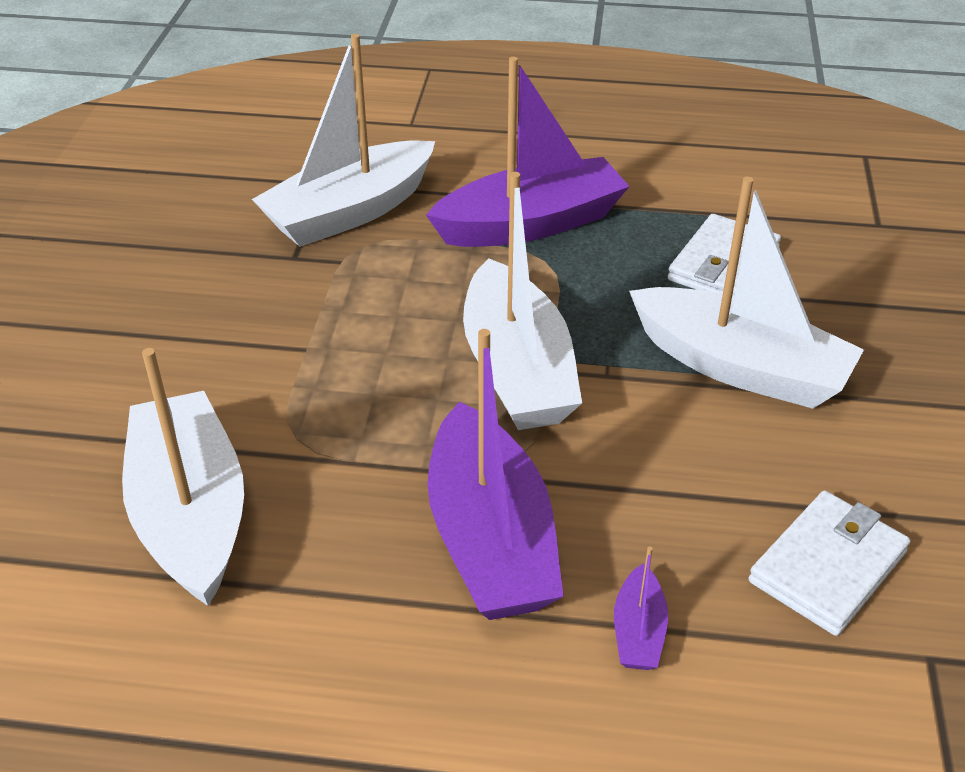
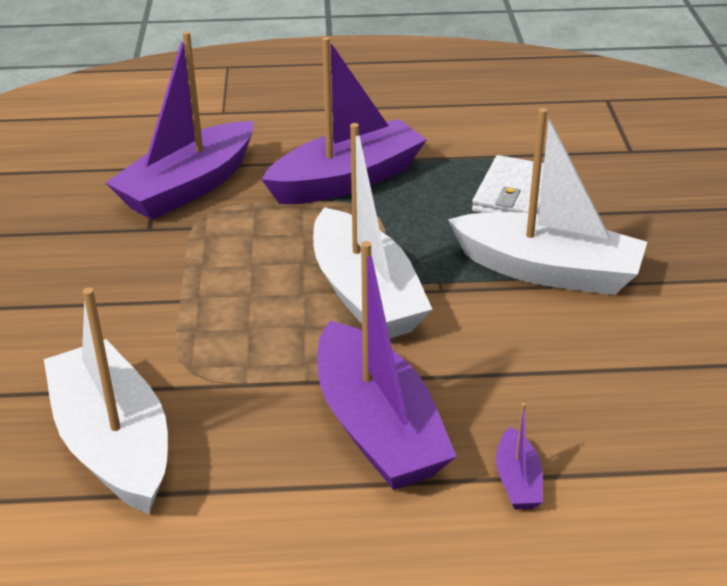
camera: 10 degrees left, 5 degrees down
(350, 212) = (188, 187): white boat -> purple boat
(828, 566) = (655, 411): white wallet -> none

